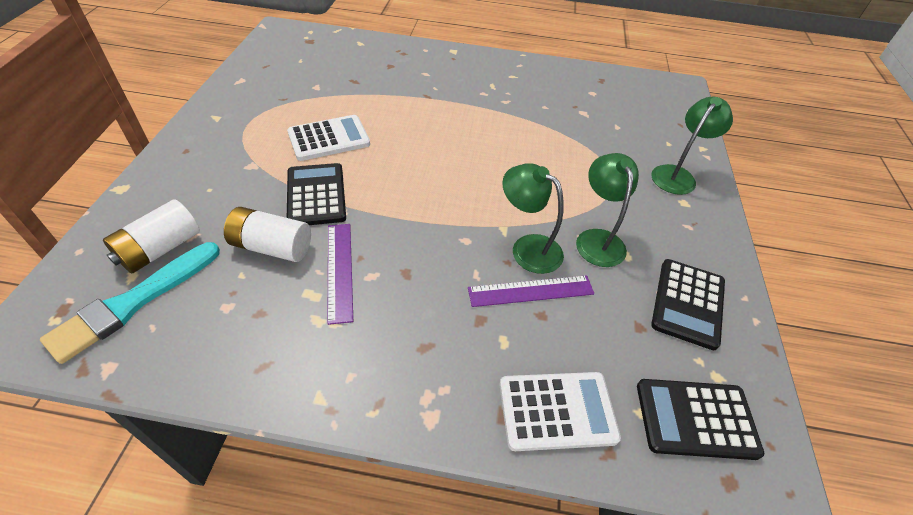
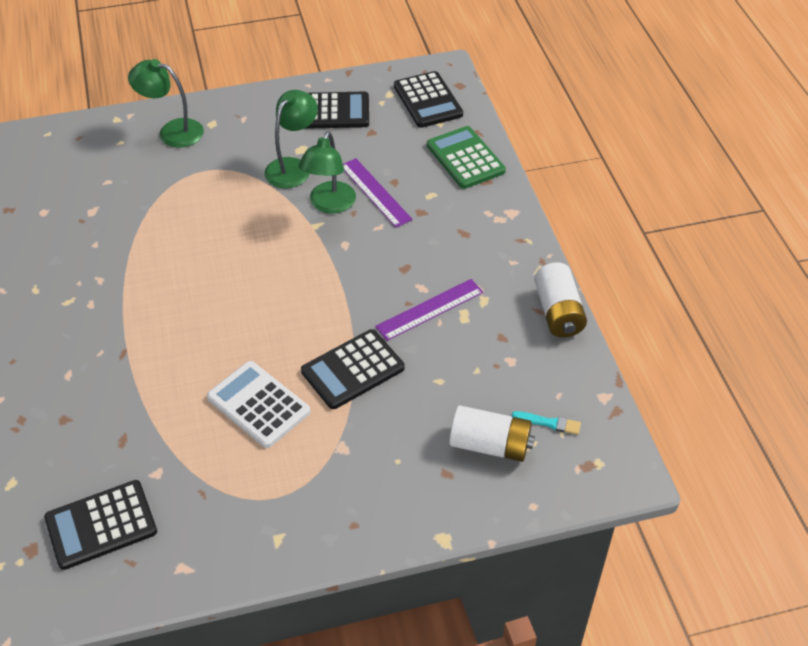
camera: 110 degrees left, 0 degrees up
(133, 302) = (549, 423): turquoise brush -> turquoise brush, size x0.43
(272, 247) = (435, 367): white battery -> white battery (558, 312)
(300, 62) = (101, 525): none -> black calculator
(557, 410) = (465, 158): white calculator -> green calculator
(597, 239) = (293, 167): green lamp -> green lamp turned 150 degrees clockwise

